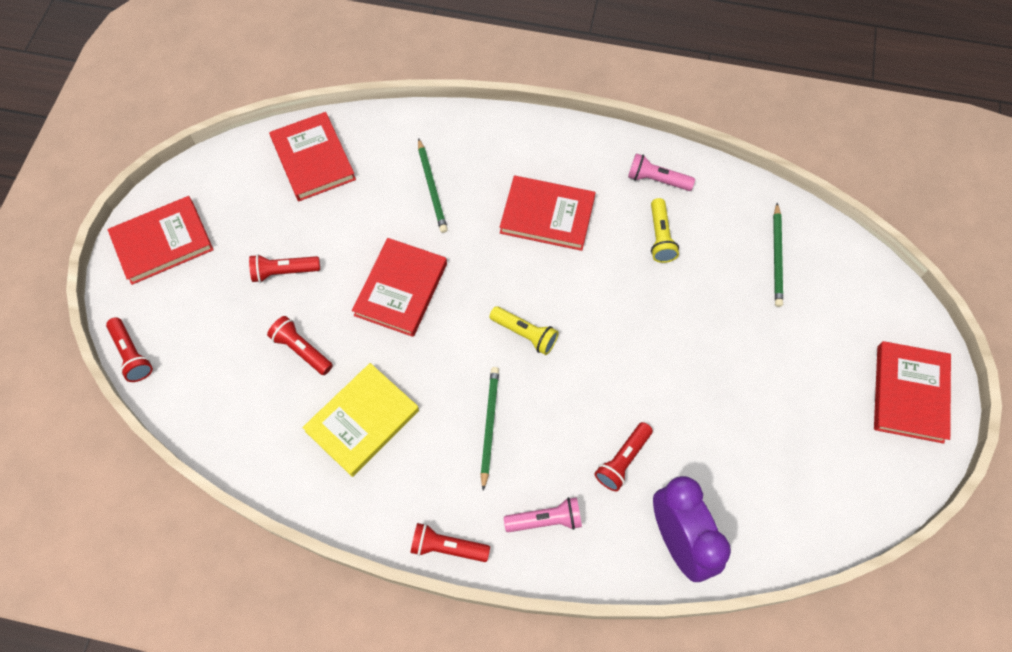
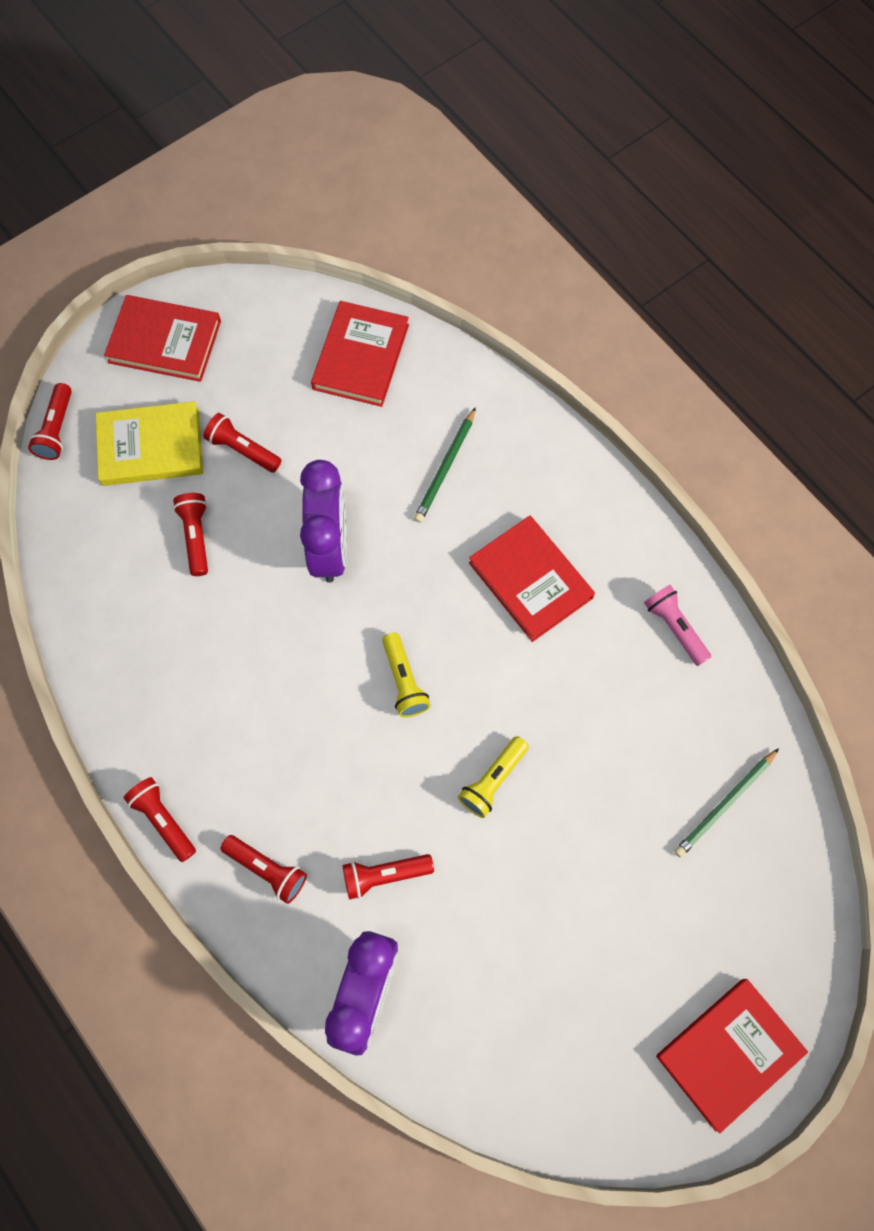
camera: 40 degrees right, 5 degrees up
(362, 421) = (191, 645): yellow book -> yellow book (151, 447)
(401, 289) = (330, 547): red book -> purple clock
(489, 425) = (295, 741): green pencil -> none
(546, 520) = (267, 869): pink flashlight -> red flashlight
(660, 237) = (622, 689): yellow flashlight -> yellow flashlight (493, 780)

